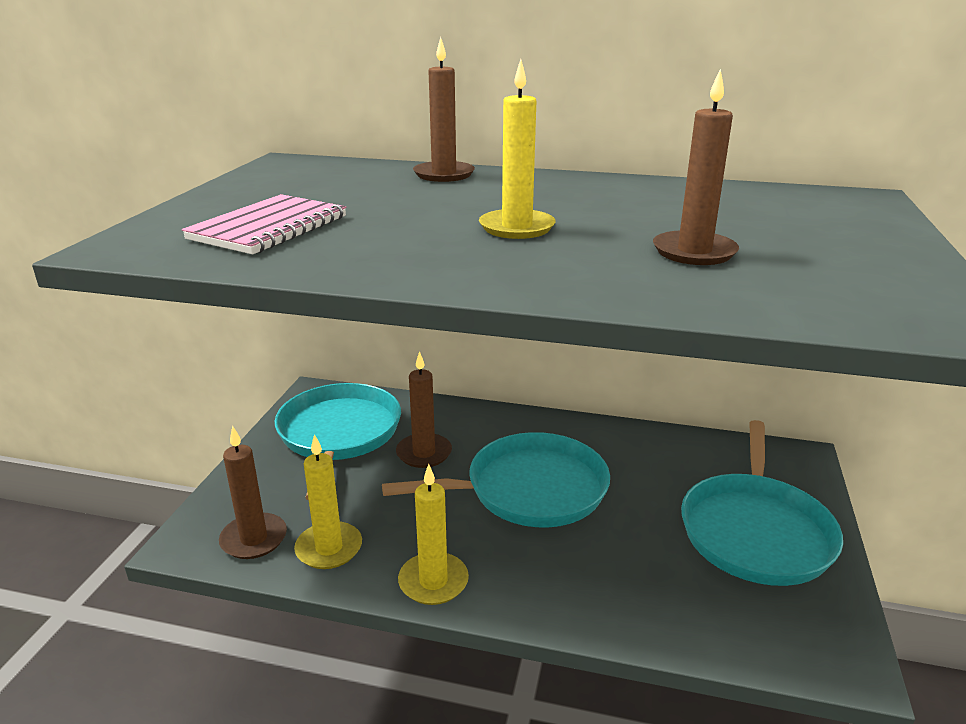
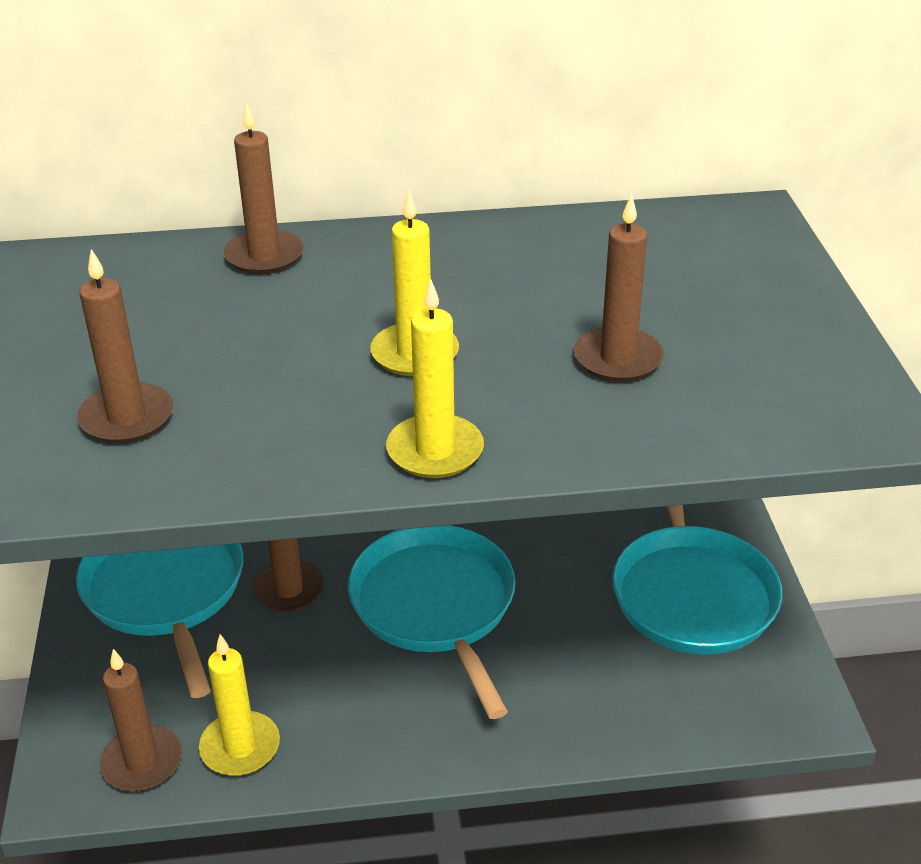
camera: 20 degrees left, 10 degrees up
(269, 228) = (127, 418): pink notebook -> brown candle
(433, 581) = (379, 751): yellow candle -> yellow candle (435, 451)
(529, 489) = (435, 606): turquoise pan -> turquoise pan turned 75 degrees counterclockwise

